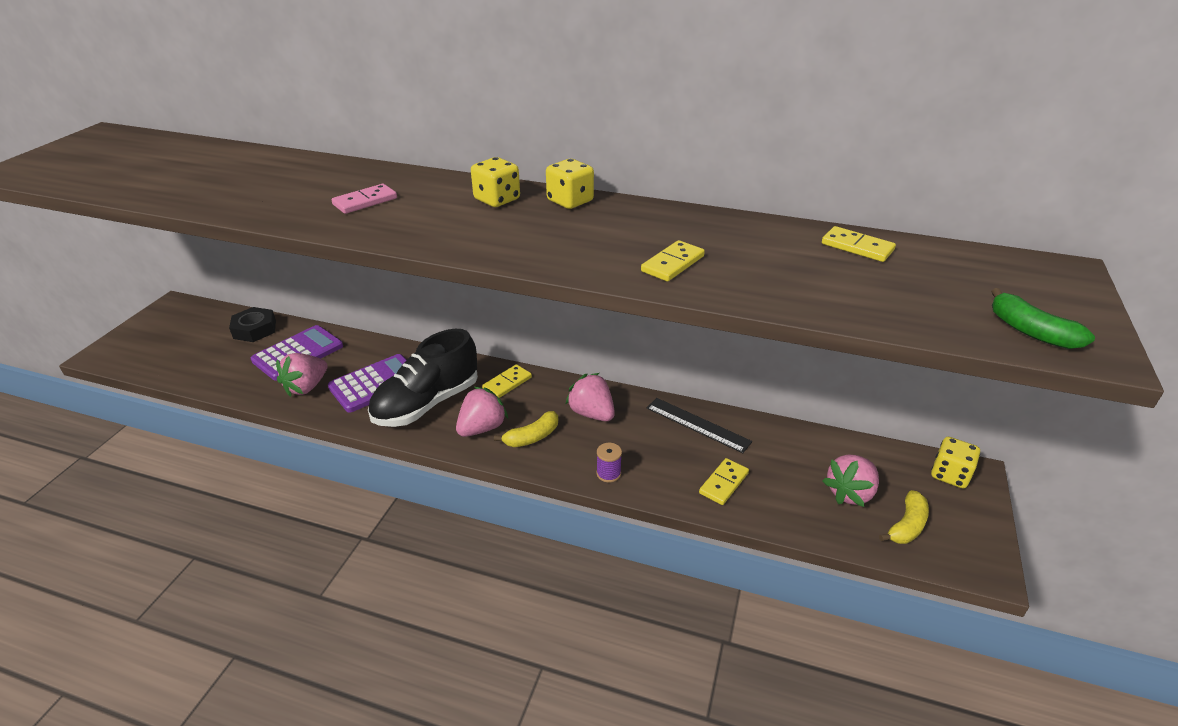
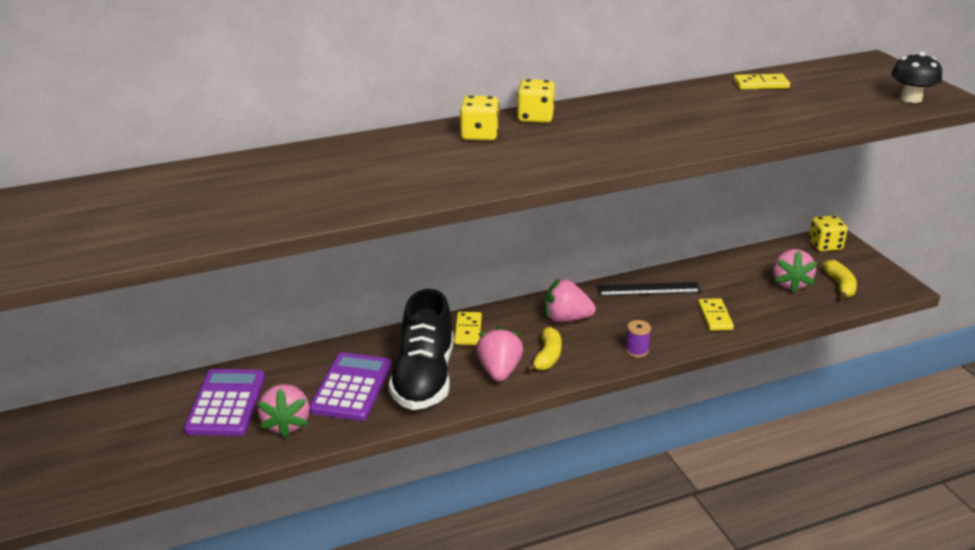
camera: 40 degrees left, 5 degrees down
(255, 329) = (135, 408): black nut -> none
(365, 201) = (376, 174): pink domino -> none
(673, 264) = (684, 132): yellow domino -> none
(1031, 331) = (911, 99): green banana -> black mushroom

